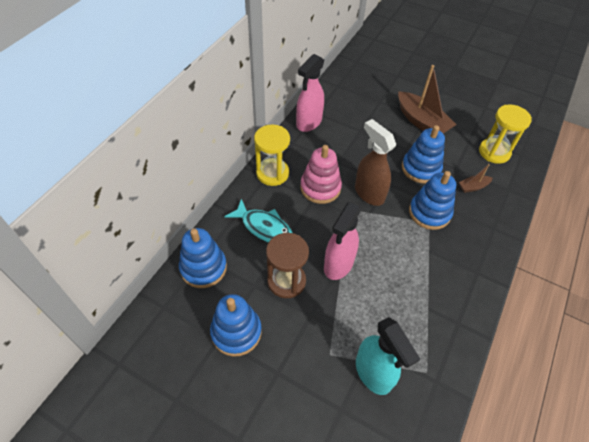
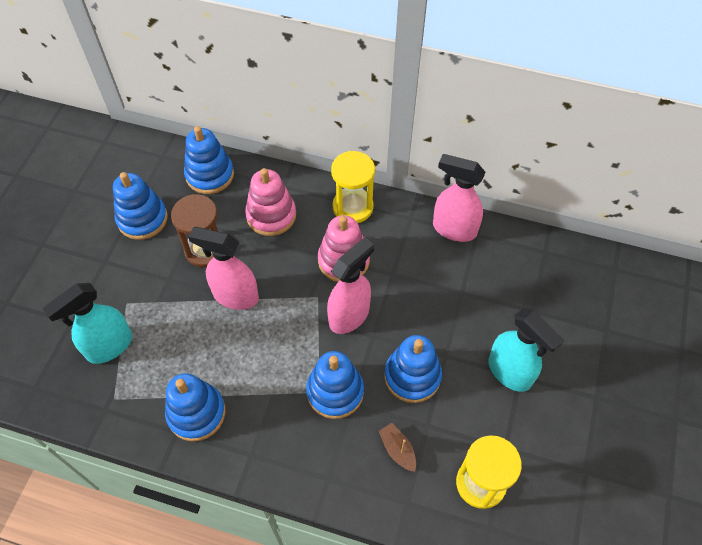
camera: 80 degrees right, 5 degrees up
(264, 227) = (271, 215): turquoise fish -> pink stacking toy
(369, 193) = (349, 315): brown spray bottle -> pink spray bottle
(421, 122) = (510, 372): brown boat -> turquoise spray bottle
(443, 306) = (196, 413): none -> blue stacking toy

